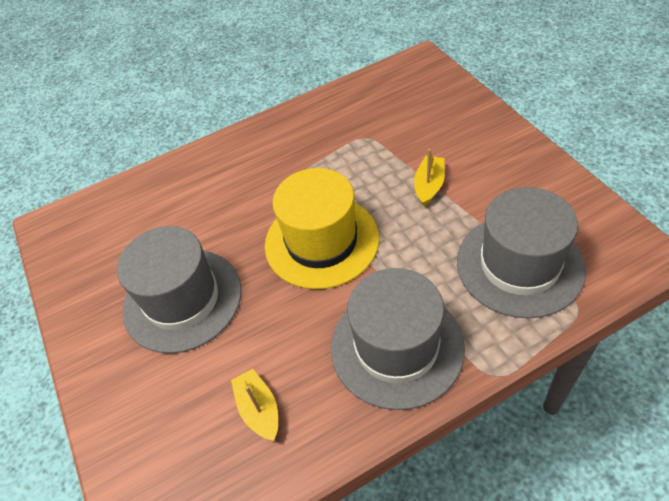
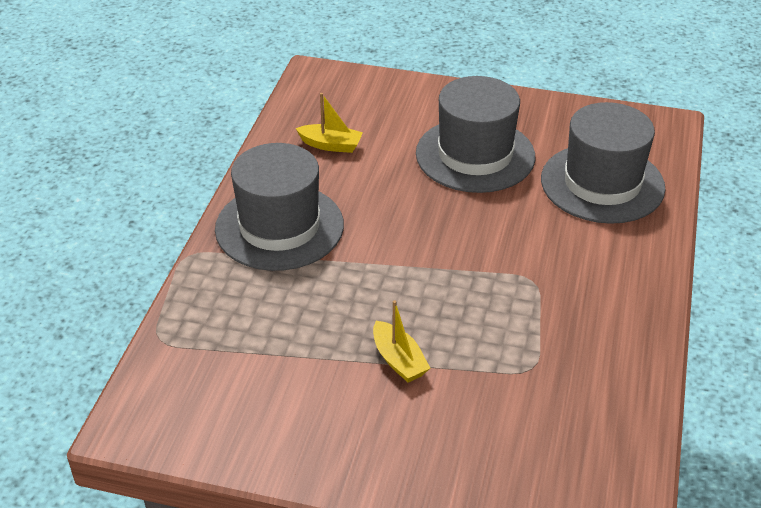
camera: 125 degrees right, 10 degrees down
(321, 241) = (431, 252): yellow hat -> none
(519, 265) = (238, 342): grey hat -> grey hat (602, 183)

